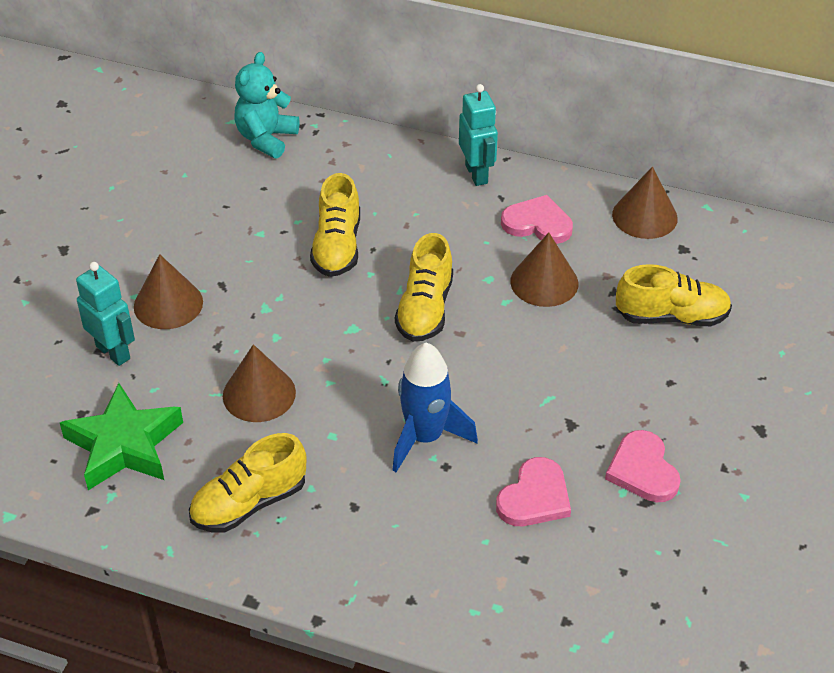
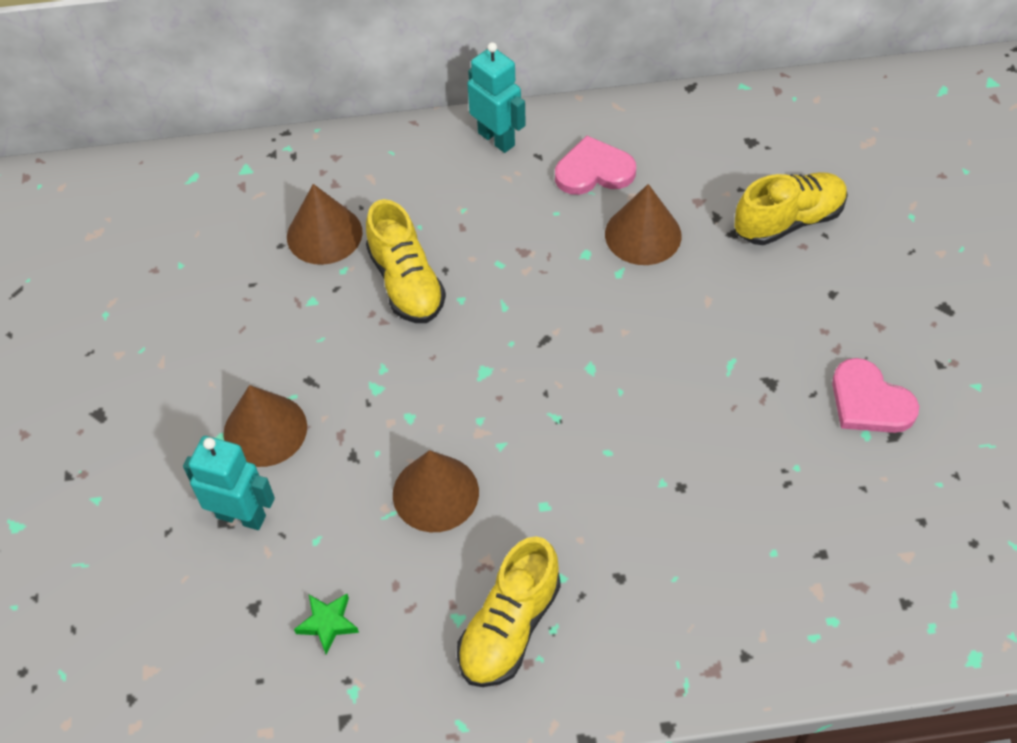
camera: 25 degrees left, 10 degrees up
(124, 445) = (327, 623): green star -> green star, size x0.43
(266, 139) = (245, 185): turquoise teddy bear -> none
(425, 309) = (544, 316): yellow shoe -> none
(425, 437) = (640, 464): blue rocket -> none
(534, 497) = (789, 480): pink heart -> none
(644, 216) = (692, 120): brown cone -> brown cone (324, 234)

